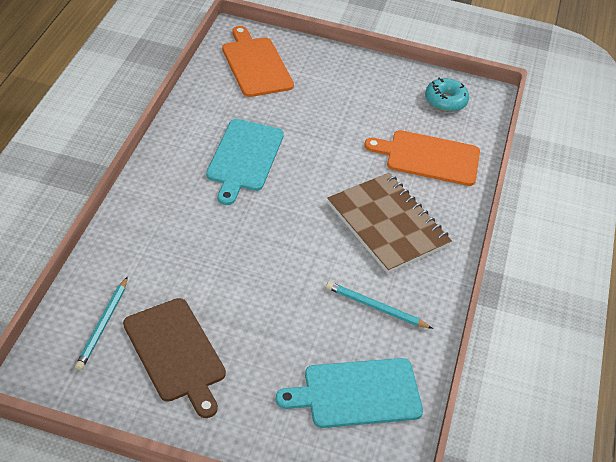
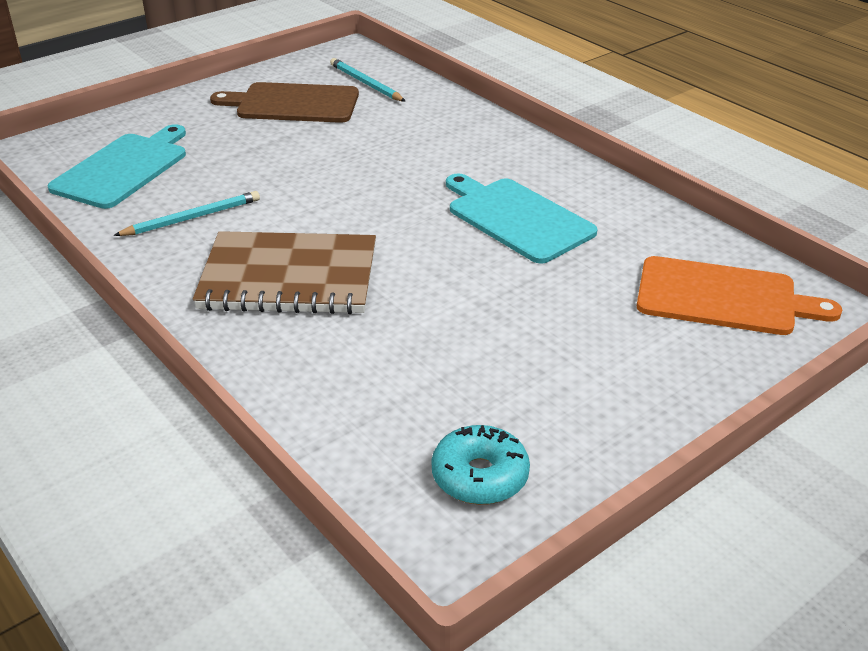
camera: 130 degrees right, 10 degrees down
(429, 157) = (365, 378): orange cutting board -> none

